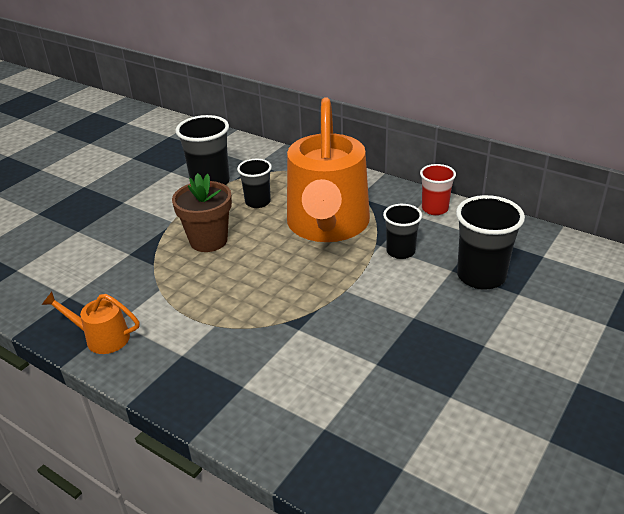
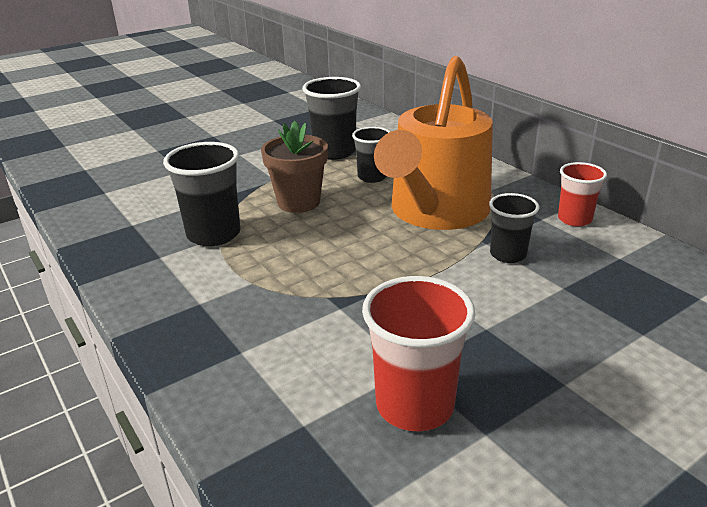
camera: 20 degrees right, 5 degrees down
(101, 338) = (134, 267): orange watering can -> none
(394, 390) = (414, 405): none -> red cup
(481, 276) = (600, 302): black cup -> black cup (214, 234)

